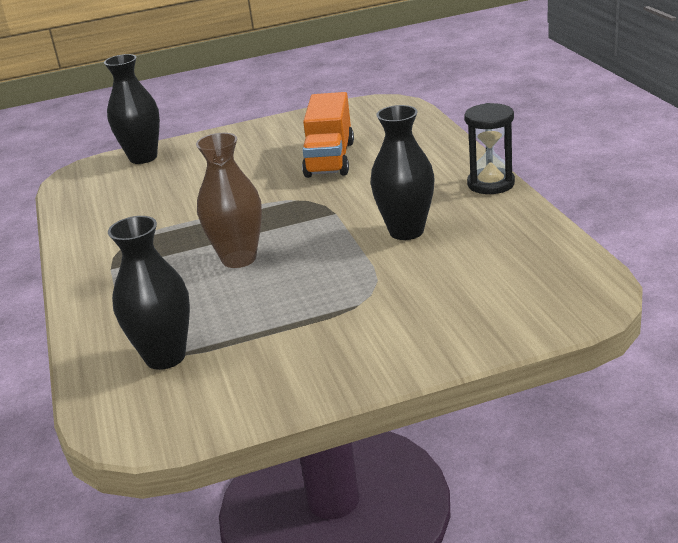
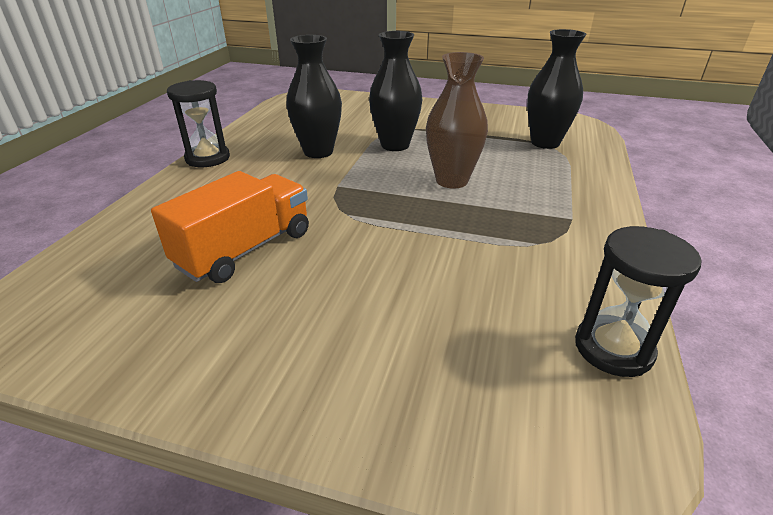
camera: 150 degrees left, 5 degrees up
(75, 205) = (613, 348): none -> black hourglass
(143, 158) = (456, 432): black vase -> black vase (395, 145)

